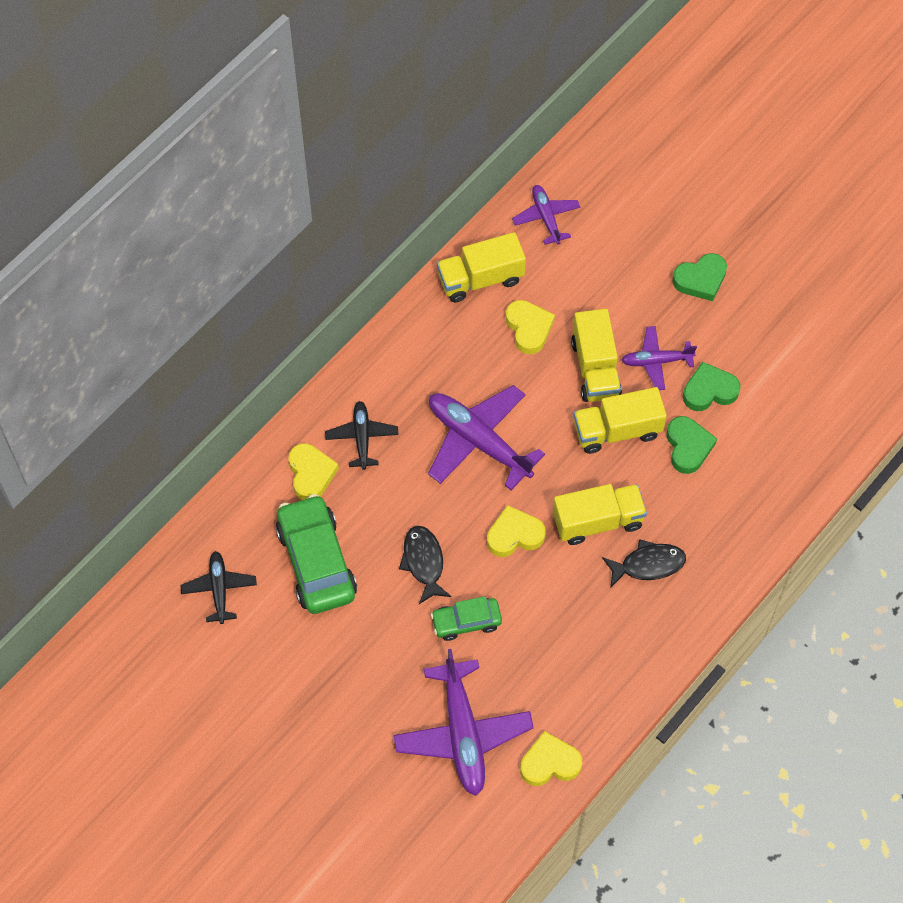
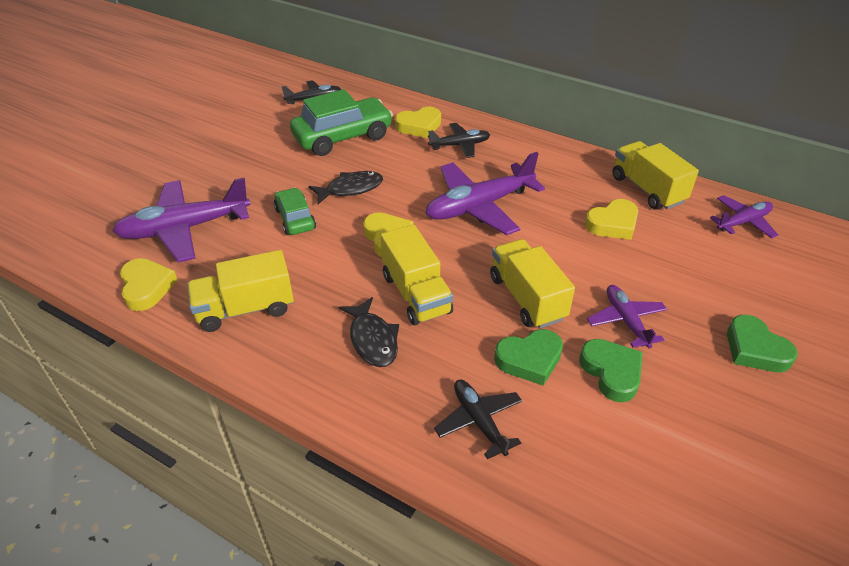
camera: 80 degrees right, 20 degrees down
(478, 441) = (479, 206): purple plane -> purple plane turned 150 degrees counterclockwise
(595, 368) = (592, 274): yellow truck -> yellow truck (245, 309)
(743, 498) = (479, 421): none -> black plane

